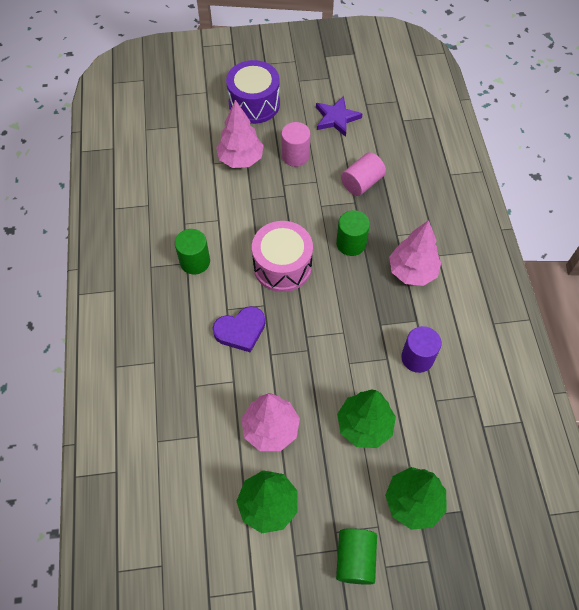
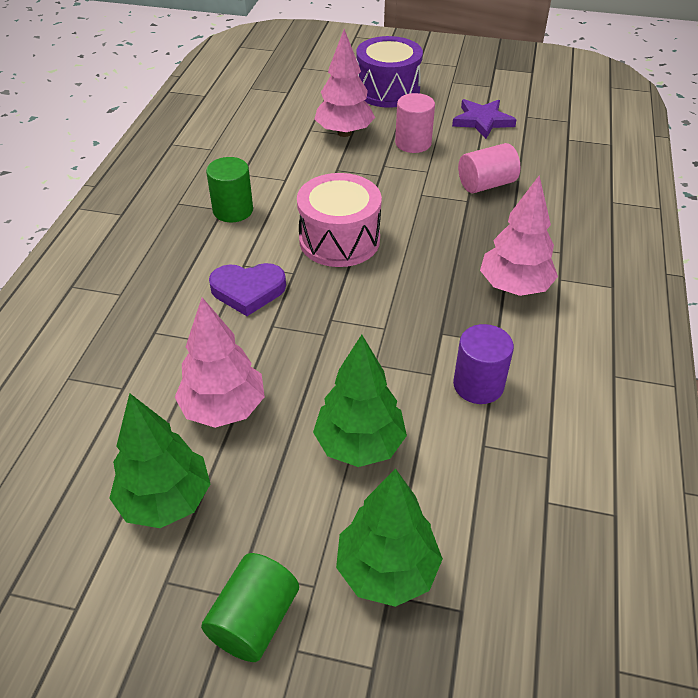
camera: 20 degrees right, 15 degrees down
(351, 243) = (442, 239): green cylinder -> none

